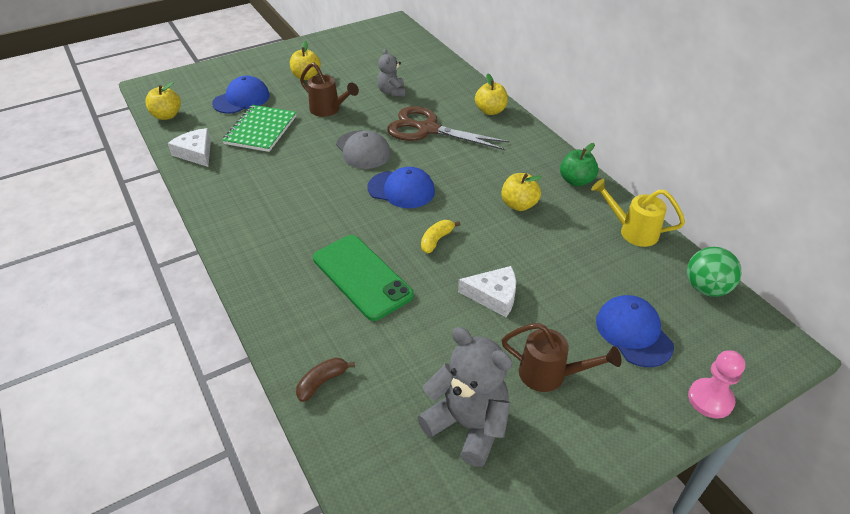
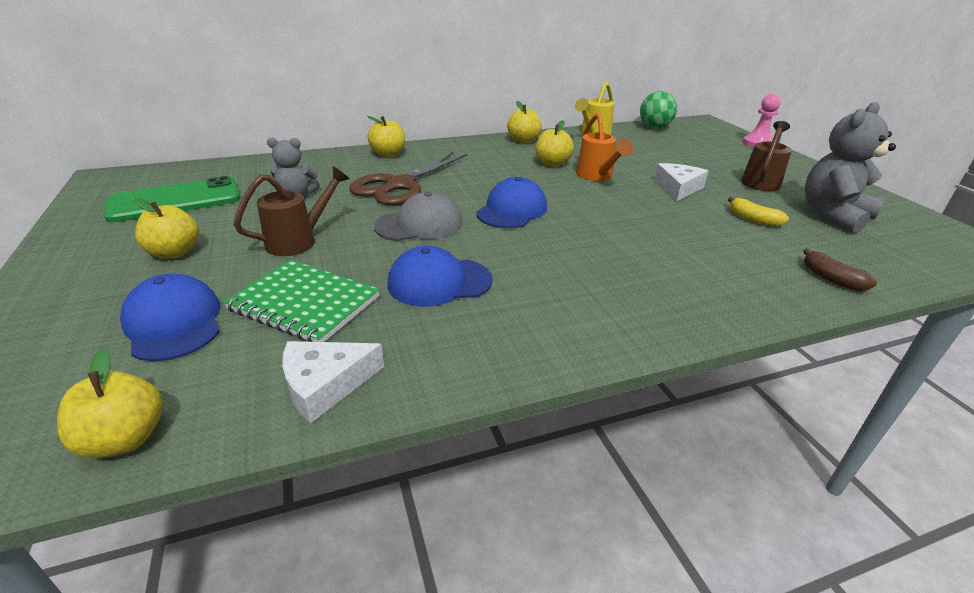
camera: 80 degrees left, 10 degrees down
(362, 277) = (663, 245): green phone -> green phone (175, 200)
(436, 240) = (602, 202): yellow banana -> yellow banana (753, 219)
(498, 236) = (597, 176): none -> orange watering can
(576, 181) = (523, 140): green apple -> yellow apple
(633, 333) = (705, 151): blue cap -> blue cap (439, 282)

